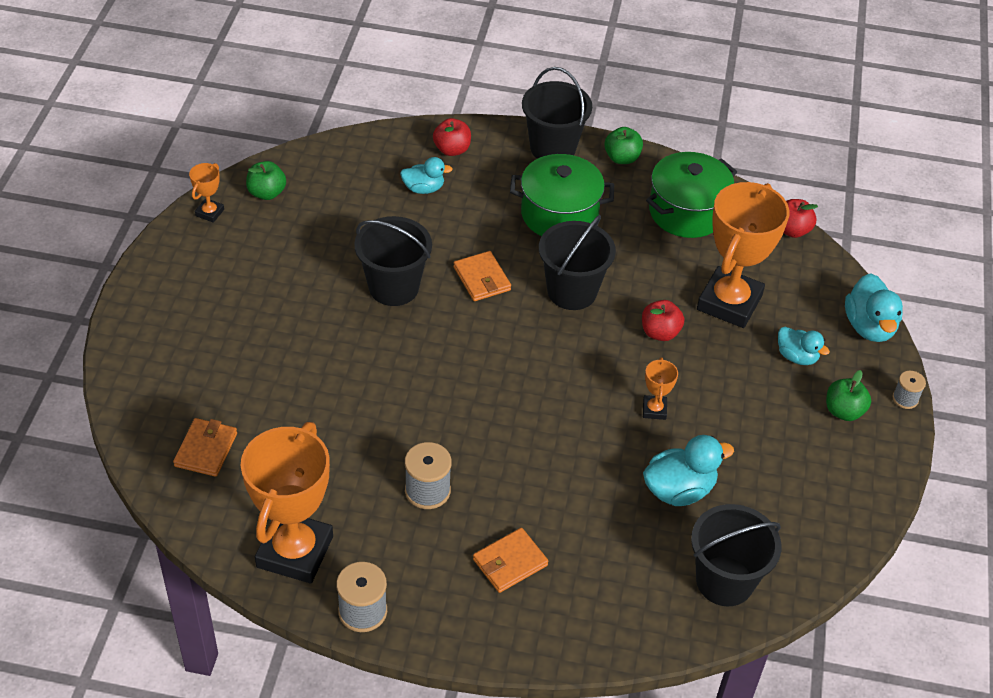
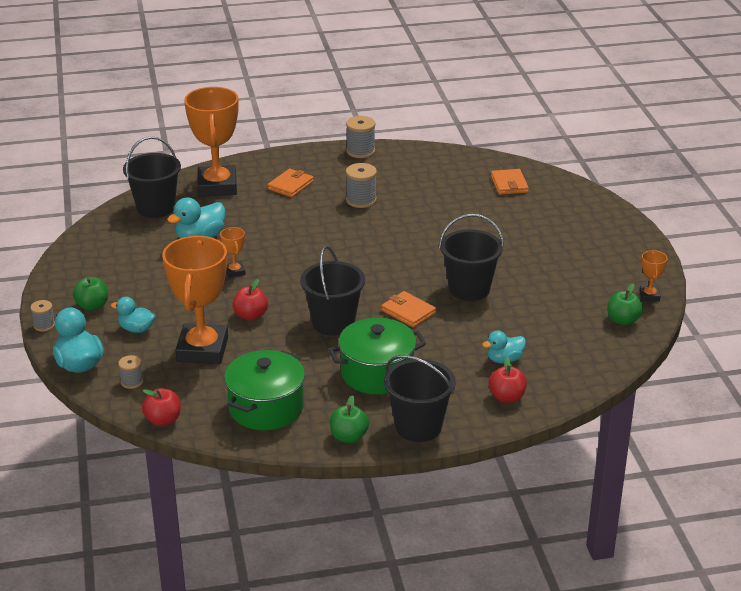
camera: 160 degrees right, 15 degrees down
(294, 552) = (417, 161): orange trophy -> orange trophy (217, 186)
(815, 285) = (132, 382): none -> grey spool

